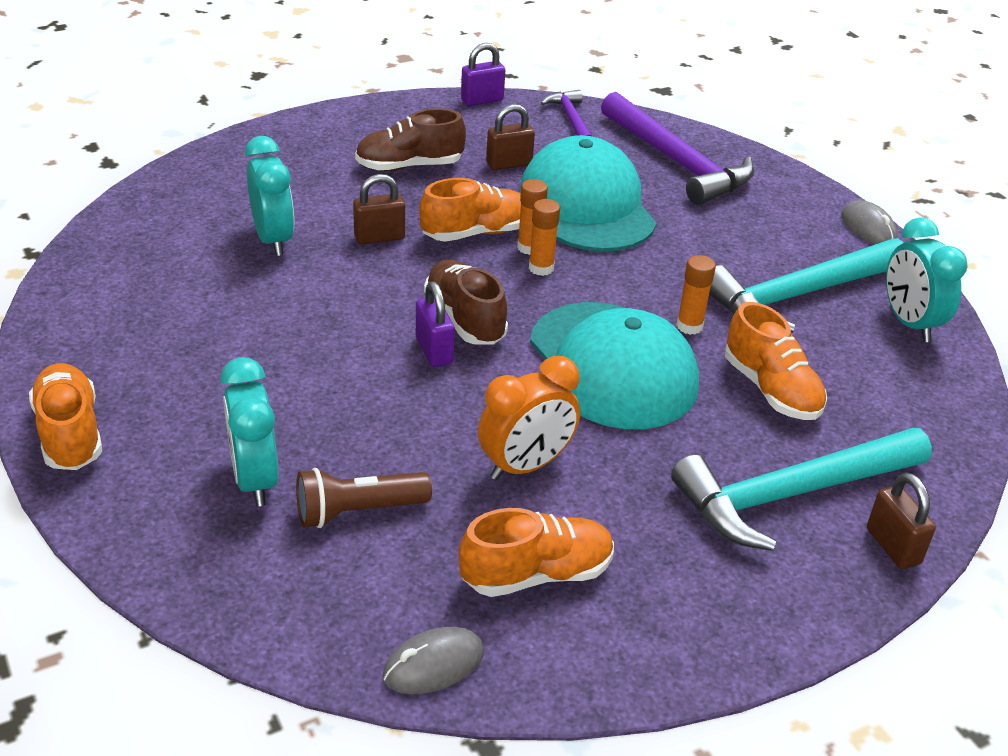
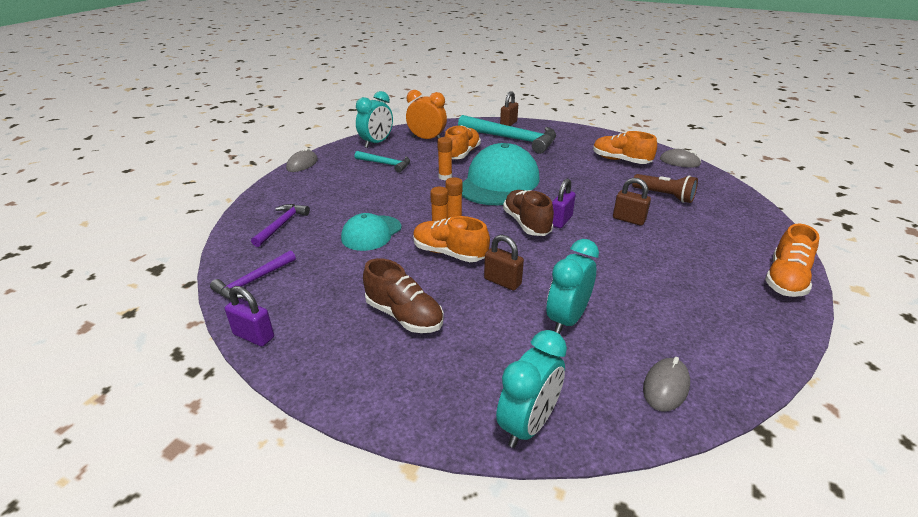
camera: 125 degrees left, 5 degrees down
(134, 235) = (666, 387): none -> grey mouse
(255, 479) = (698, 221): turquoise clock -> turquoise clock (528, 424)
(465, 319) = (526, 224): brown shoe -> brown shoe turned 135 degrees clockwise
(509, 164) = (352, 277): brown padlock -> brown padlock (628, 219)
(525, 466) = (583, 178): orange clock -> orange clock (427, 139)
(587, 205) = (371, 233): turquoise cap -> turquoise cap, size x0.57
(677, 162) = (281, 225): purple hammer -> purple hammer, size x0.52
(799, 295) = (385, 164): turquoise hammer -> turquoise hammer, size x0.52

